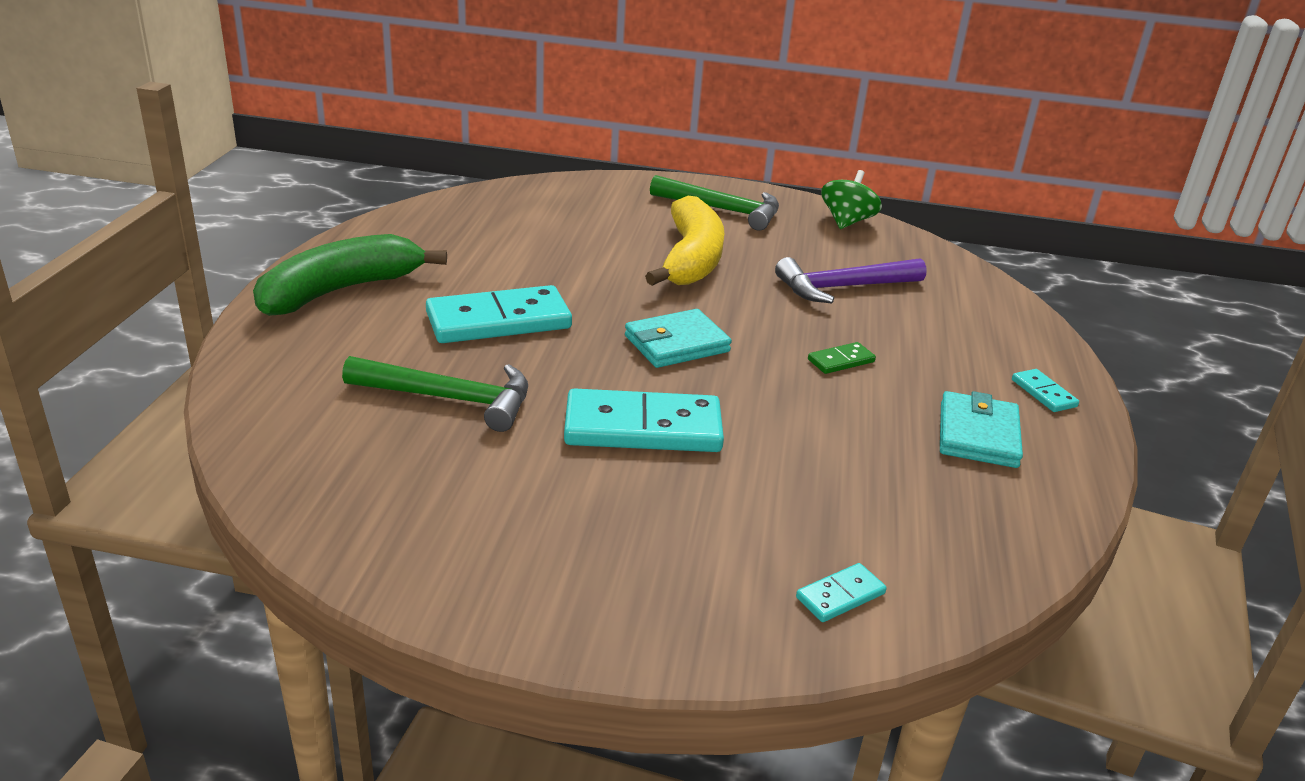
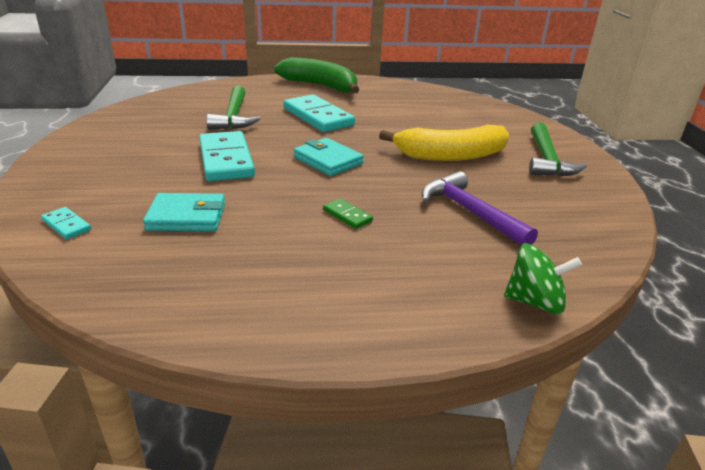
camera: 75 degrees right, 0 degrees up
(847, 222) = (603, 209): green spinning top -> green spinning top (534, 302)
(978, 435) = (268, 279): turquoise wallet -> turquoise wallet (187, 217)
(1043, 393) = (361, 319): turquoise domino -> none

